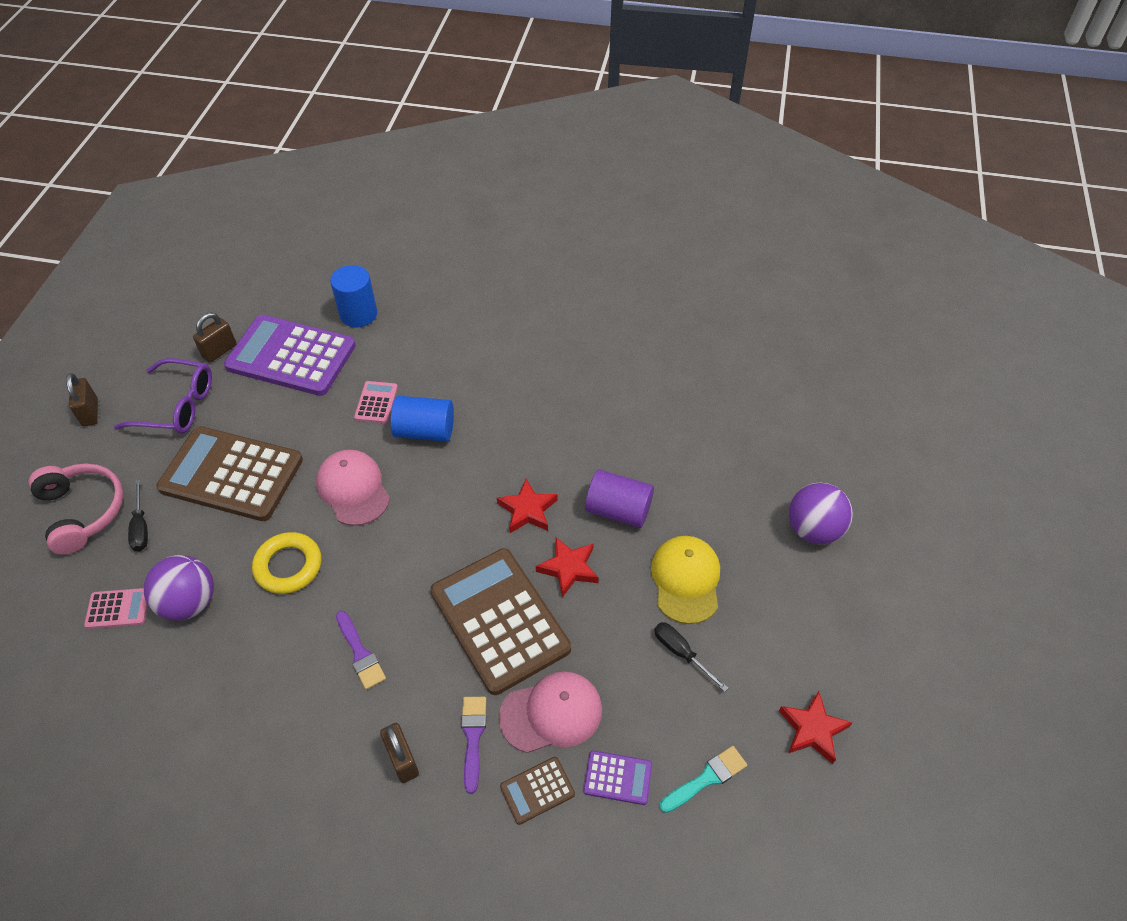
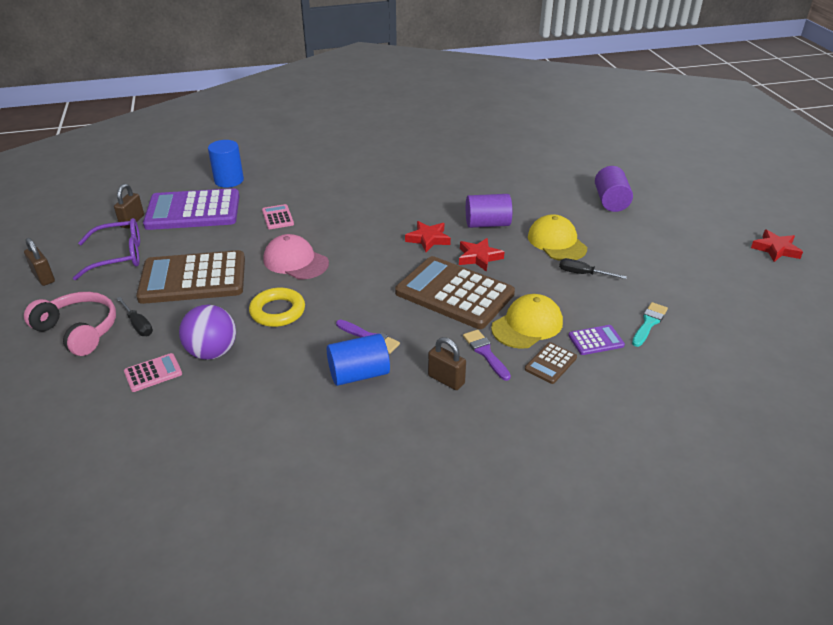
camera: 25 degrees left, 15 degrees down
(425, 431) = (325, 222): blue cylinder -> blue cylinder (359, 374)
(551, 713) = (527, 325): pink cap -> yellow cap
(812, 729) = (688, 283): red star -> red star (775, 249)
(813, 529) = (610, 201): purple ball -> purple cylinder

